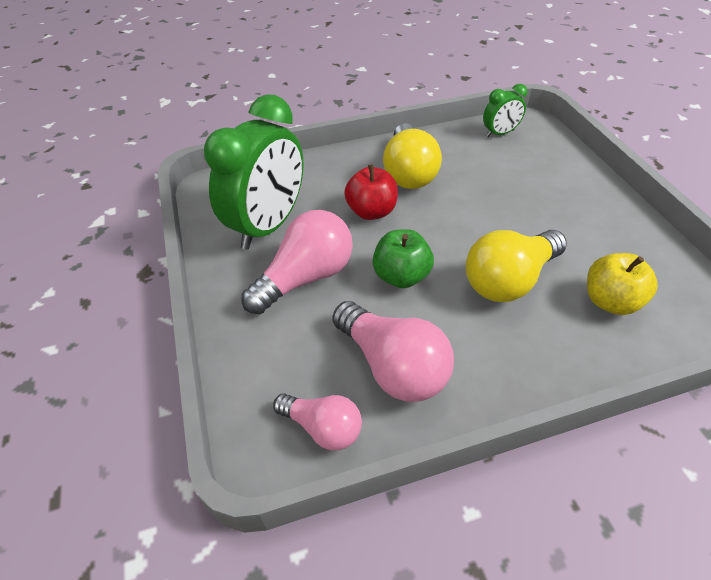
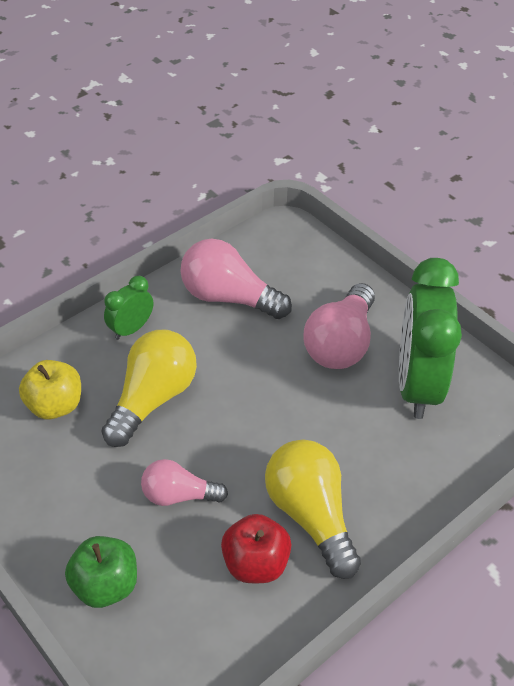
camera: 155 degrees right, 0 degrees up
(322, 428) = (258, 249): pink light bulb -> pink light bulb (179, 495)
(371, 211) = (323, 437): red apple -> red apple (256, 563)
(401, 276) = (255, 371): green apple -> green apple (106, 585)
(500, 133) = (212, 651): green clock -> green clock (131, 329)

